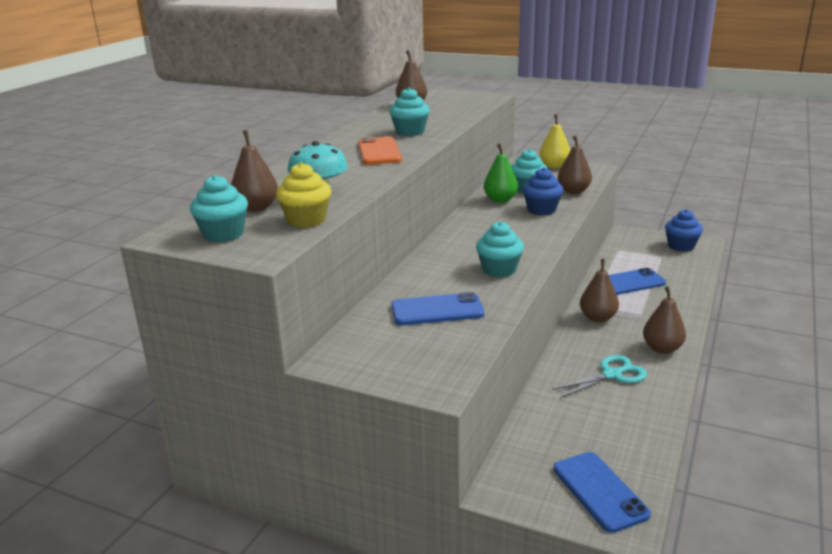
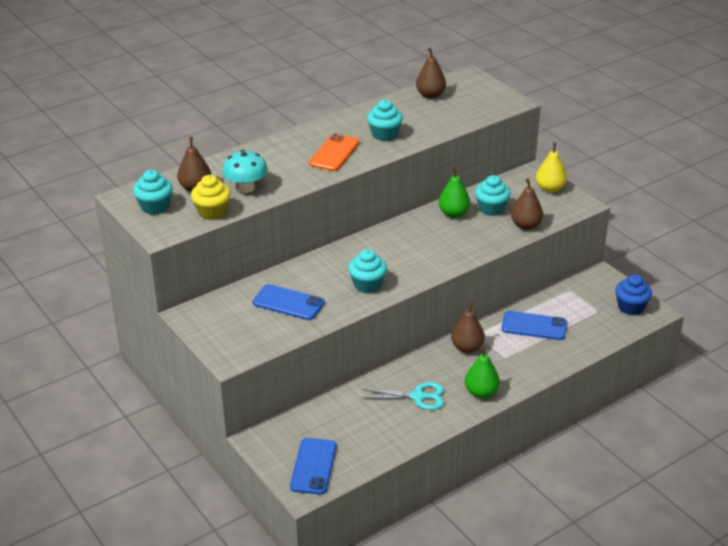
camera: 30 degrees right, 10 degrees up
(541, 210) = (472, 237): blue cupcake -> none
(662, 348) = (481, 392): brown pear -> green pear

